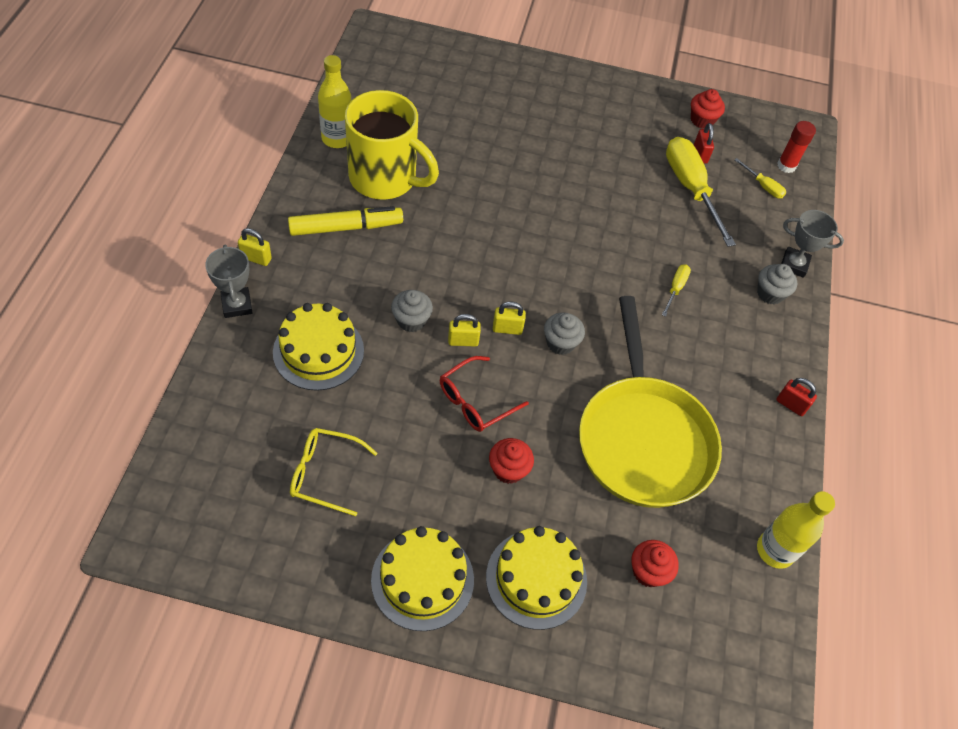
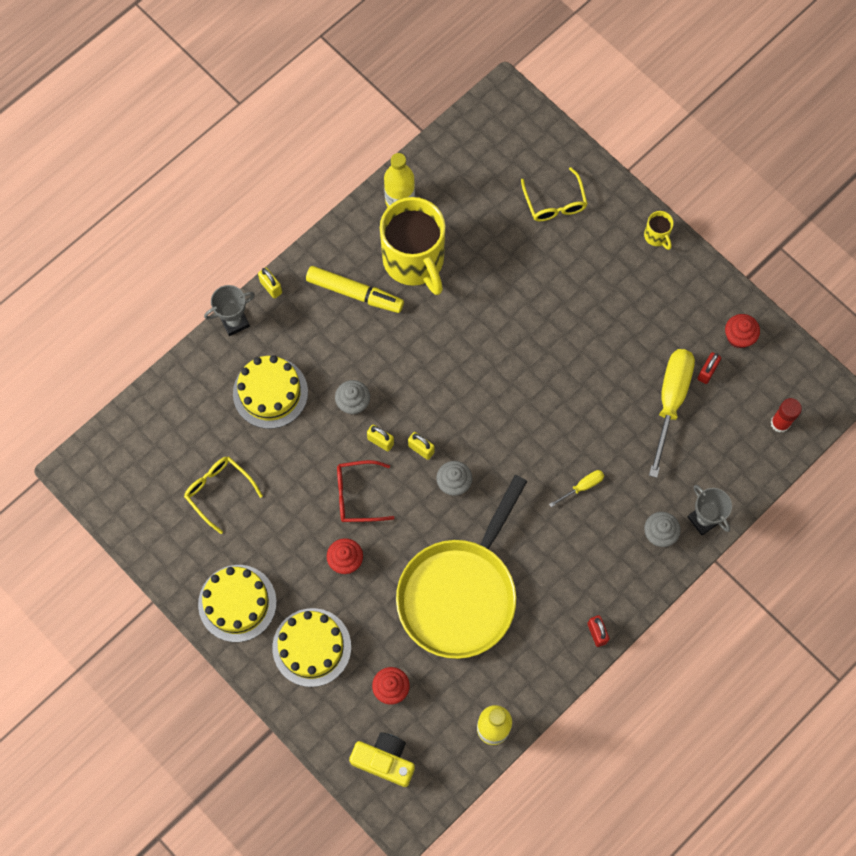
camera: 40 degrees right, 15 degrees up
(237, 305) = (234, 322): grey trophy -> grey trophy turned 45 degrees clockwise
(477, 87) = (555, 203): none -> yellow glasses
(579, 78) = (657, 236): none -> yellow mug
(699, 653) = (384, 760): none -> yellow camera
(763, 186) = (740, 432): yellow screwdriver -> none

